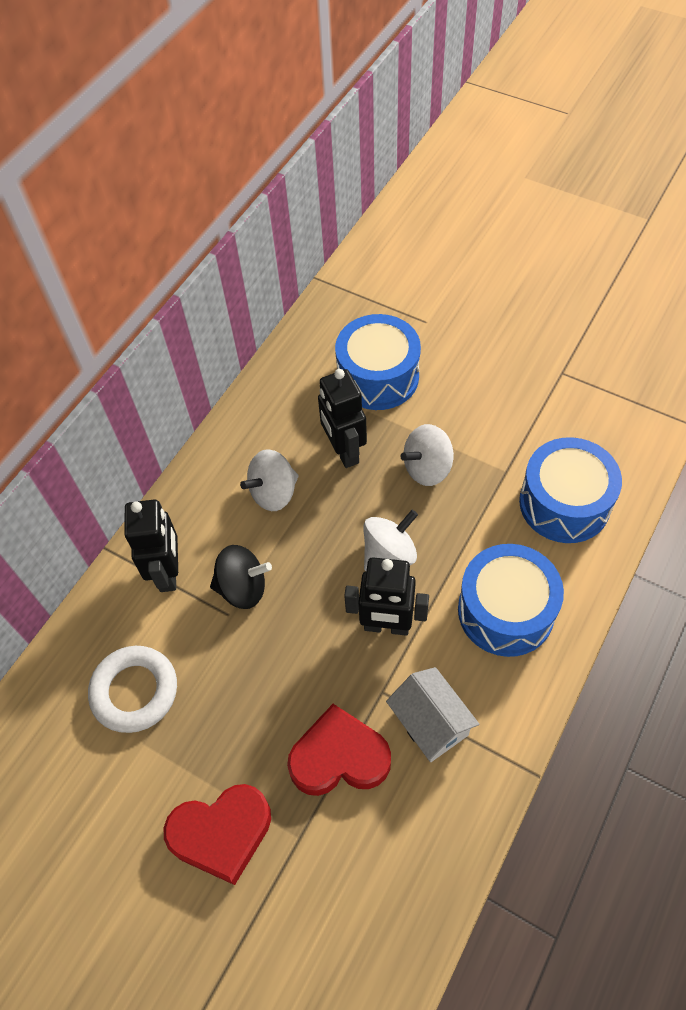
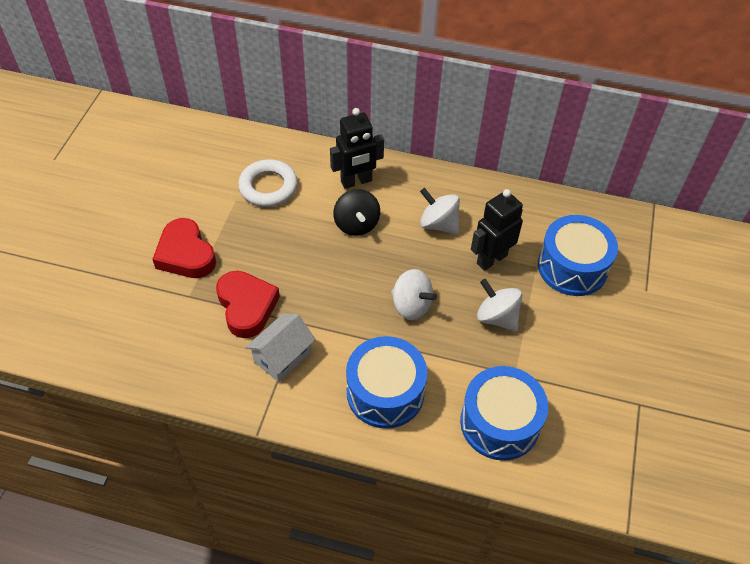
camera: 70 degrees right, 5 degrees down
(386, 626) = (351, 315): black robot -> none

